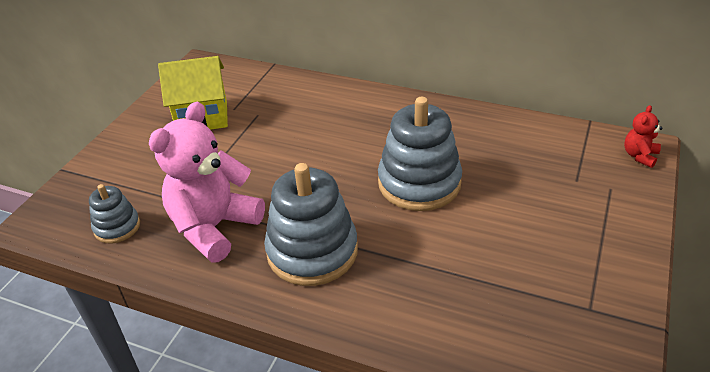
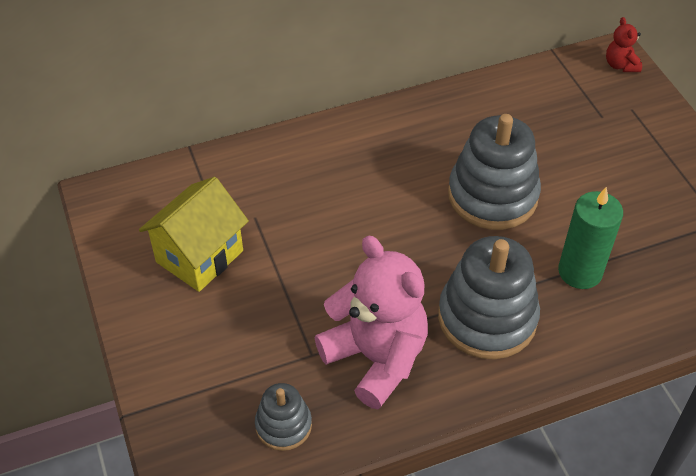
camera: 45 degrees left, 10 degrees up
(214, 227) = (376, 358): pink teddy bear -> pink teddy bear turned 150 degrees clockwise
(418, 266) = (580, 272): none -> green candle

